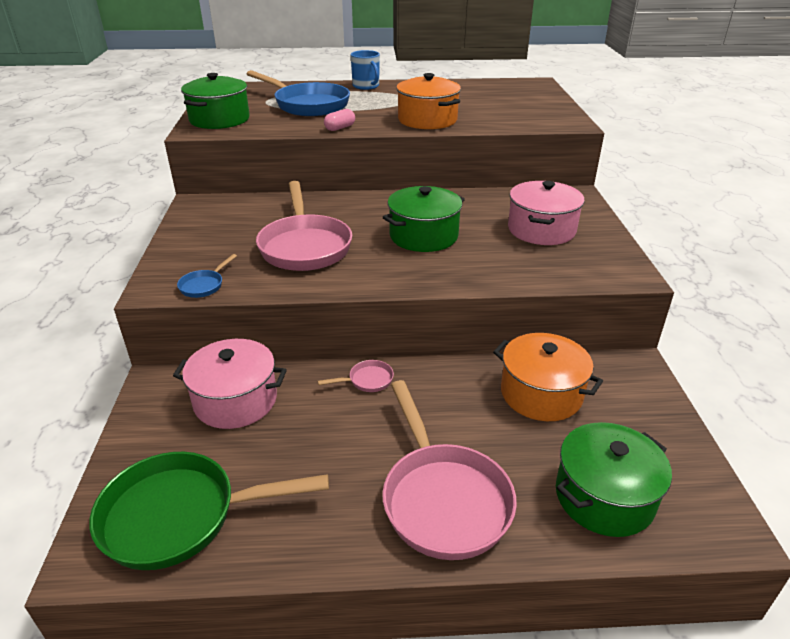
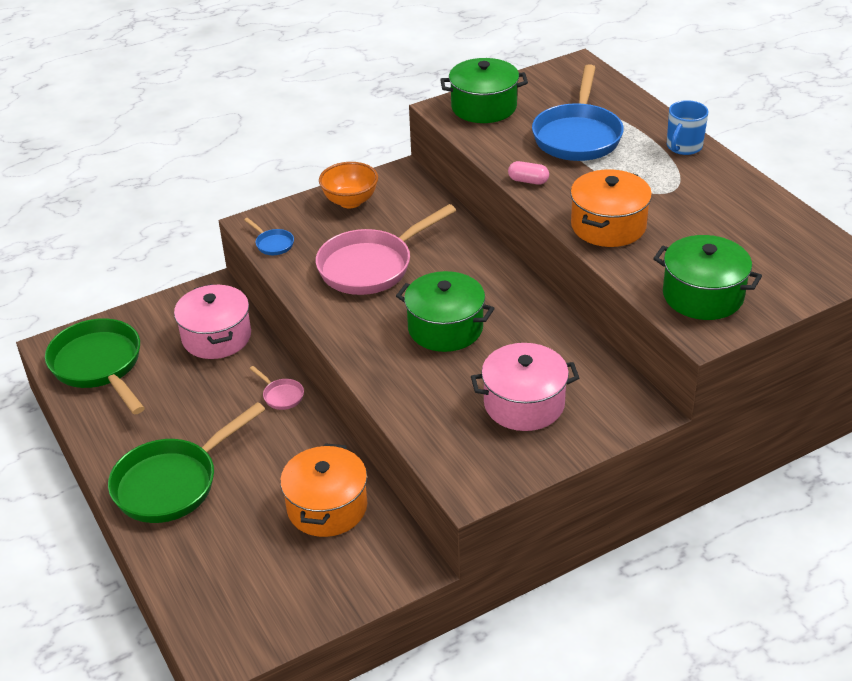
camera: 65 degrees right, 5 degrees up
(198, 233) = (350, 201): none -> orange bowl
(204, 285) = (273, 244): blue pan -> blue pan turned 135 degrees counterclockwise
(443, 498) = (172, 483): pink pan -> green pan
(604, 497) = (218, 574): green pot -> green pot (703, 295)

